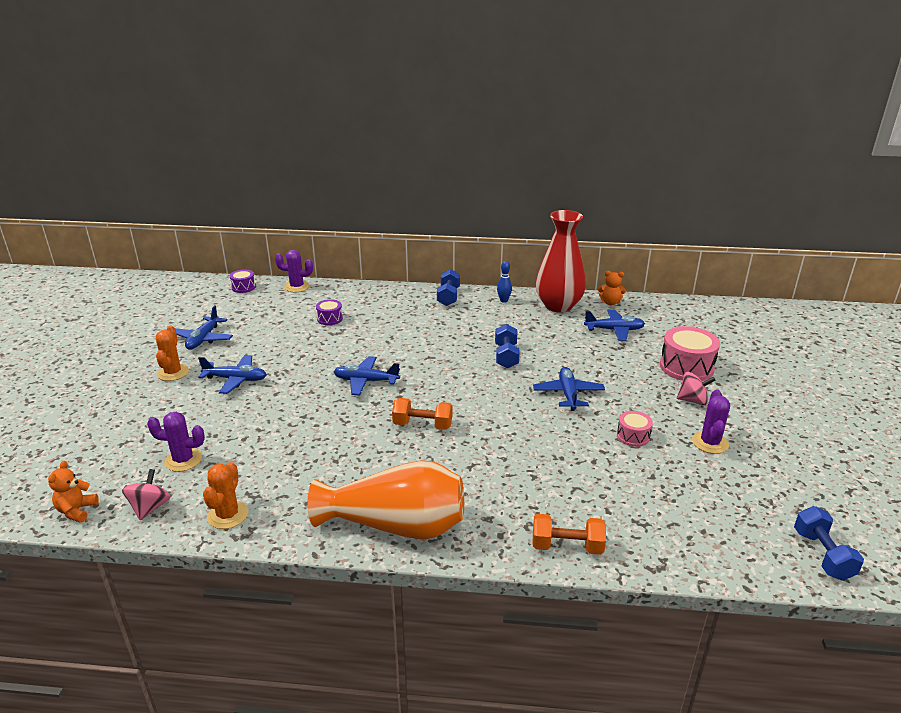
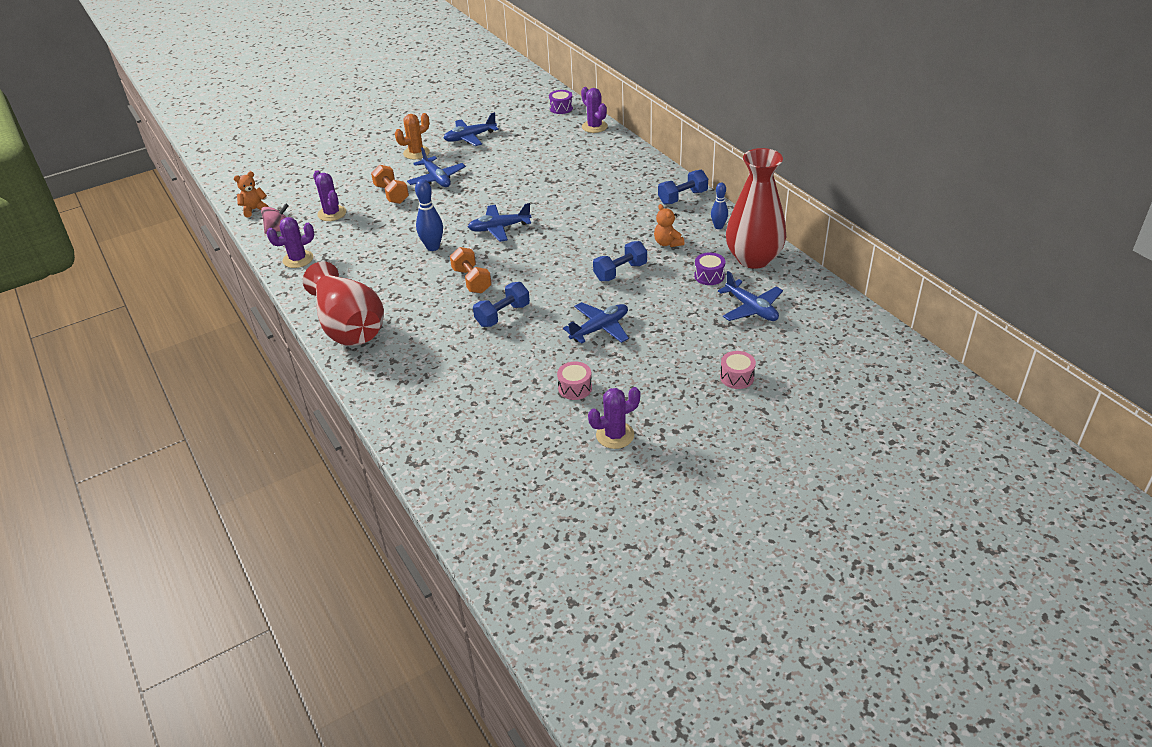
camera: 55 degrees right, 10 degrees up
(228, 515) = (298, 259): orange cactus -> purple cactus
(330, 319) = (566, 166): purple drum -> purple drum (709, 276)
(340, 424) = (433, 247): none -> blue bowling pin
(366, 381) = (499, 228): blue plane -> blue plane turned 75 degrees counterclockwise
(396, 525) = (348, 326): orange vase -> red vase
(567, 546) = (396, 409): orange dumbbell -> orange dumbbell (391, 194)
(610, 303) = (806, 284): orange teddy bear -> orange teddy bear (667, 243)
(686, 367) = (737, 377): pink drum -> pink drum, size x0.54
(693, 400) = (677, 402): pink spinning top -> none
(822, 555) = (512, 550): blue dumbbell -> blue dumbbell (502, 315)

